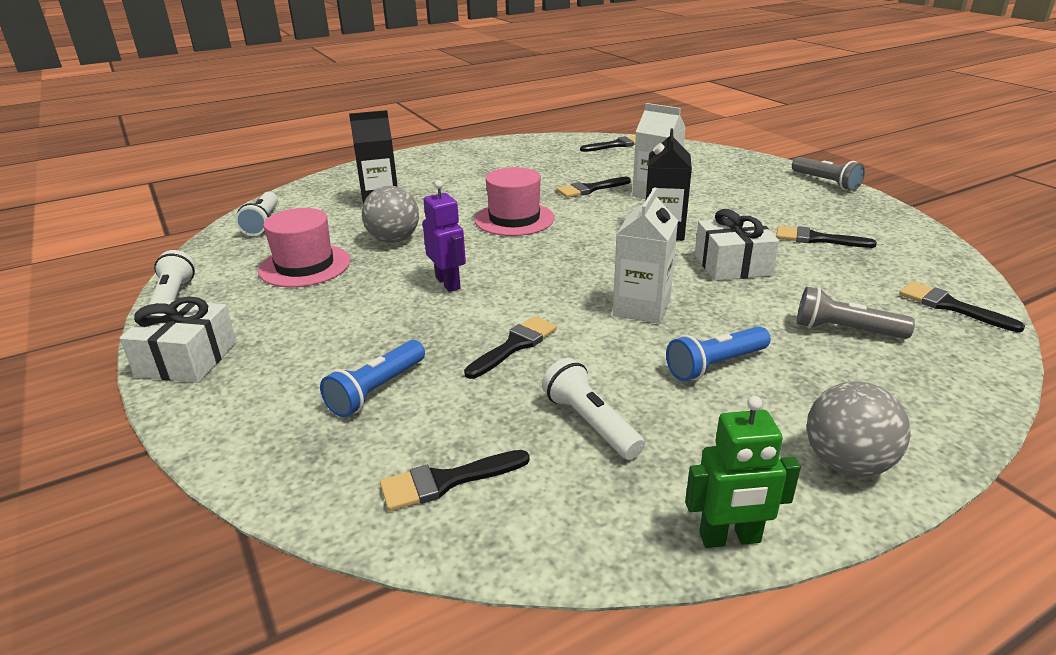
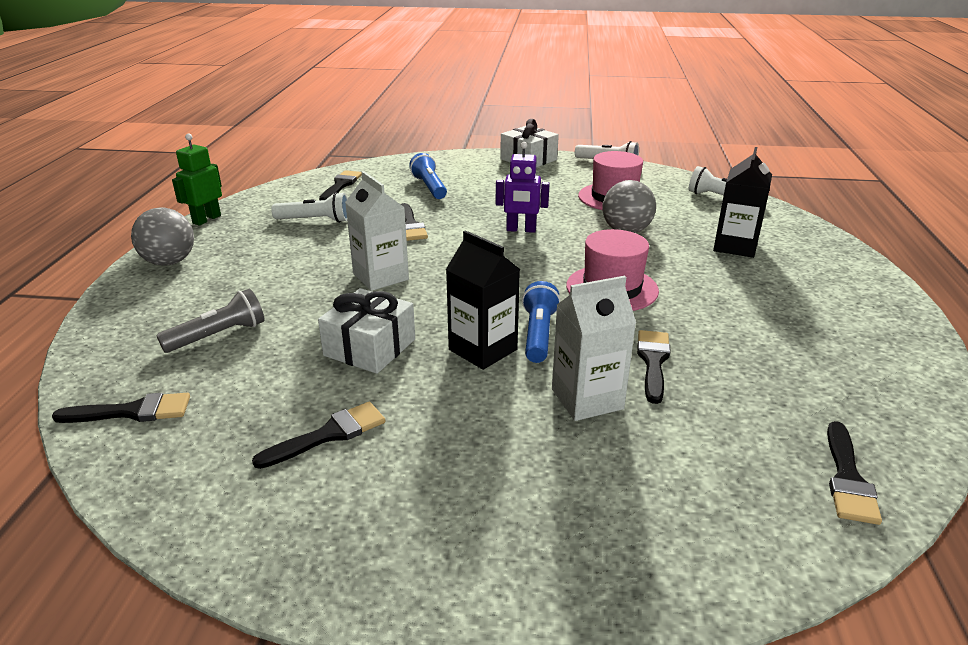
camera: 125 degrees right, 0 degrees up
(715, 365) = (286, 270): blue flashlight -> blue flashlight (538, 334)
(826, 182) = (443, 607): grey flashlight -> none

